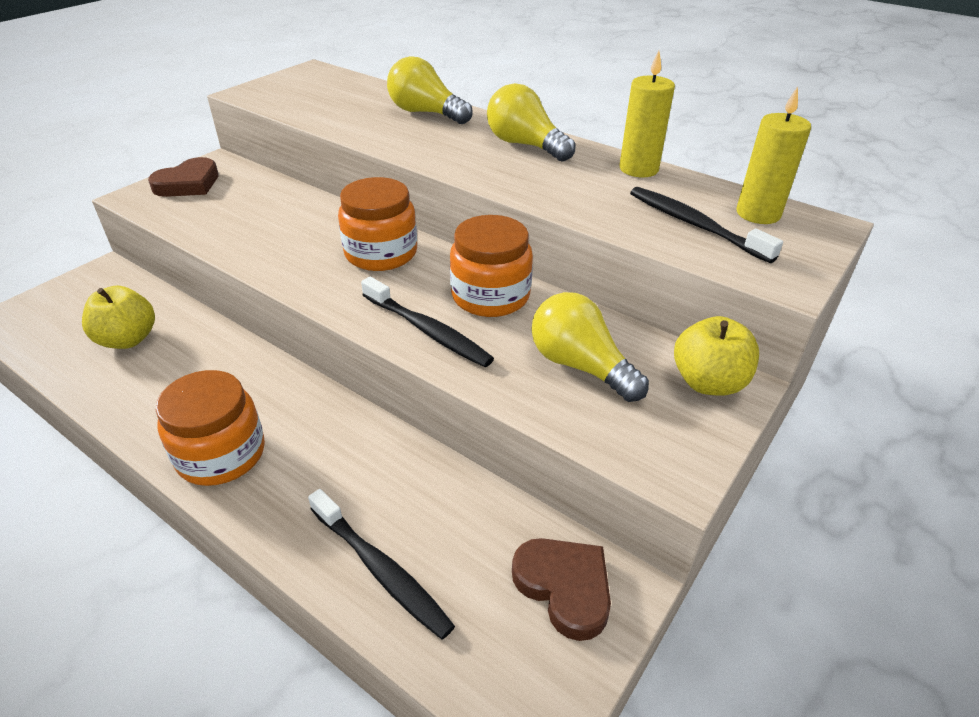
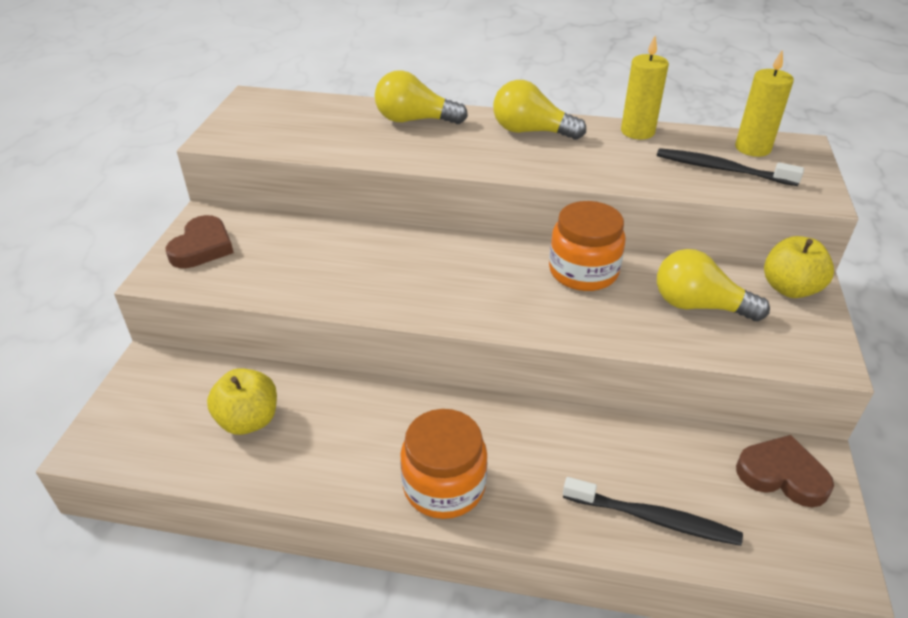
camera: 25 degrees left, 0 degrees up
(381, 253) = (459, 262): orange jar -> none
(428, 330) = (565, 316): black toothbrush -> none

